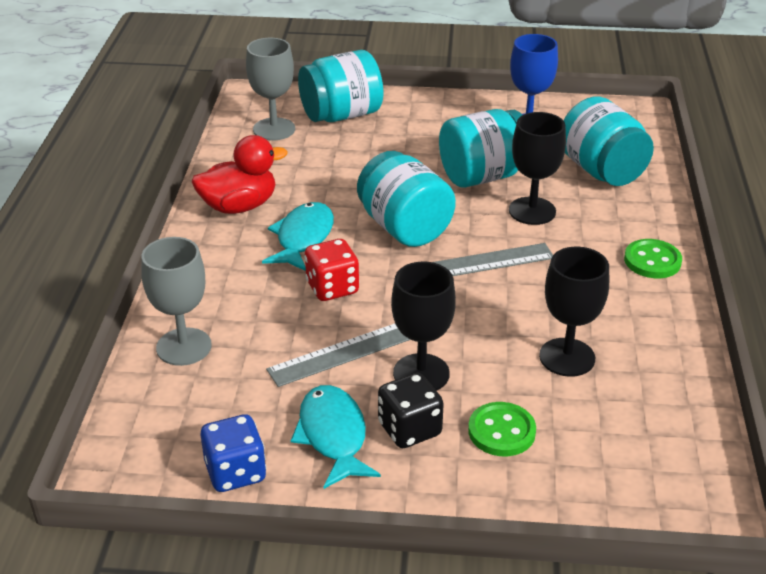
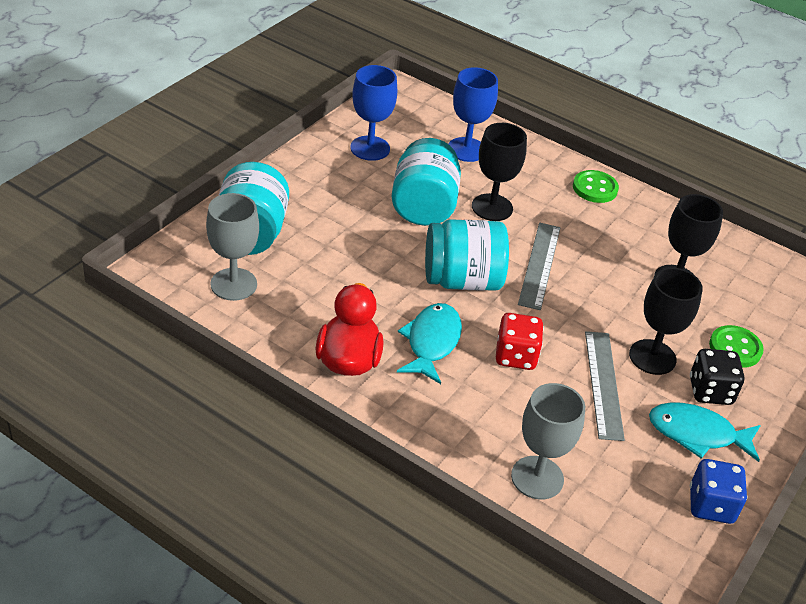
camera: 65 degrees left, 5 degrees up
(303, 238) = (431, 342): turquoise fish -> turquoise fish turned 60 degrees clockwise
(601, 171) = (466, 150): turquoise jar -> blue goblet

